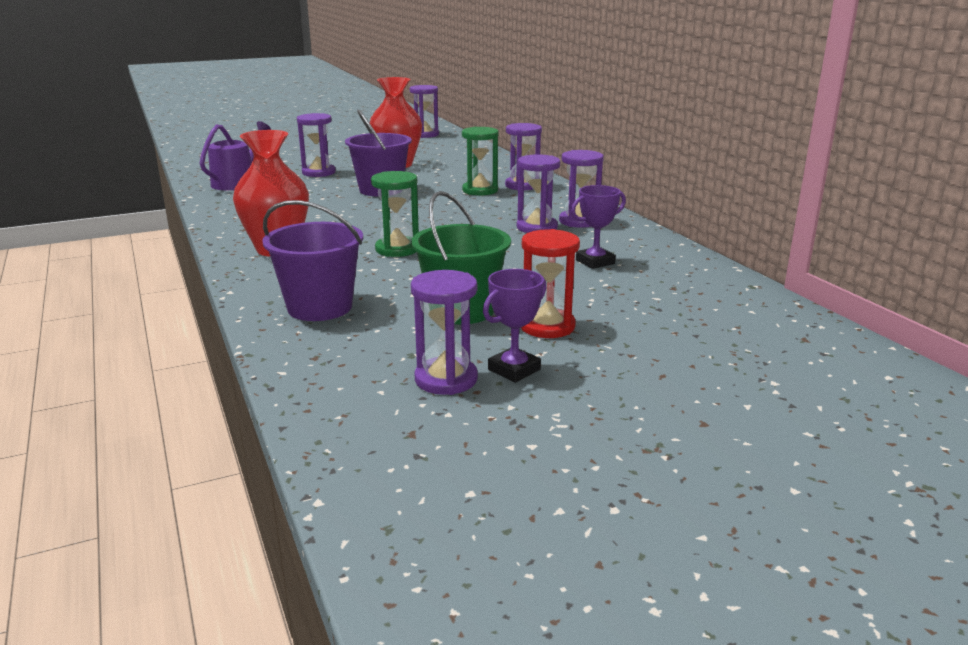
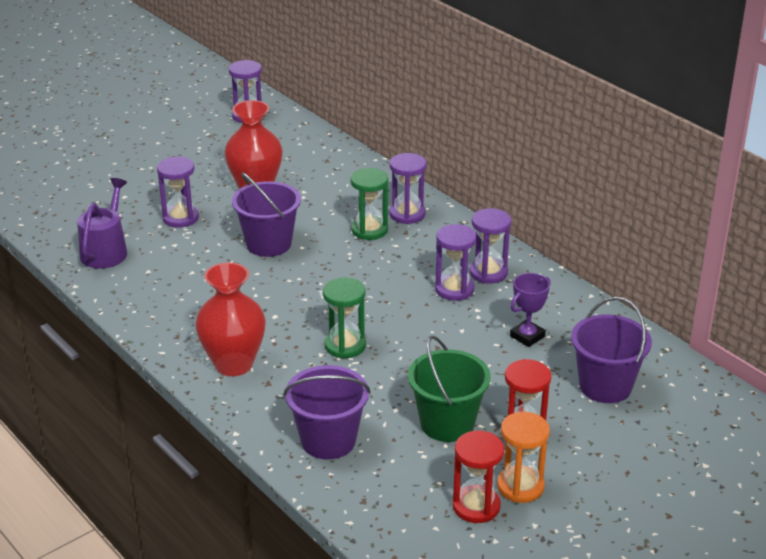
camera: 15 degrees left, 10 degrees up
(446, 379) = (476, 506): purple hourglass -> red hourglass
(514, 370) = (520, 486): purple trophy -> orange hourglass
(667, 304) = (605, 386): none -> purple bucket

